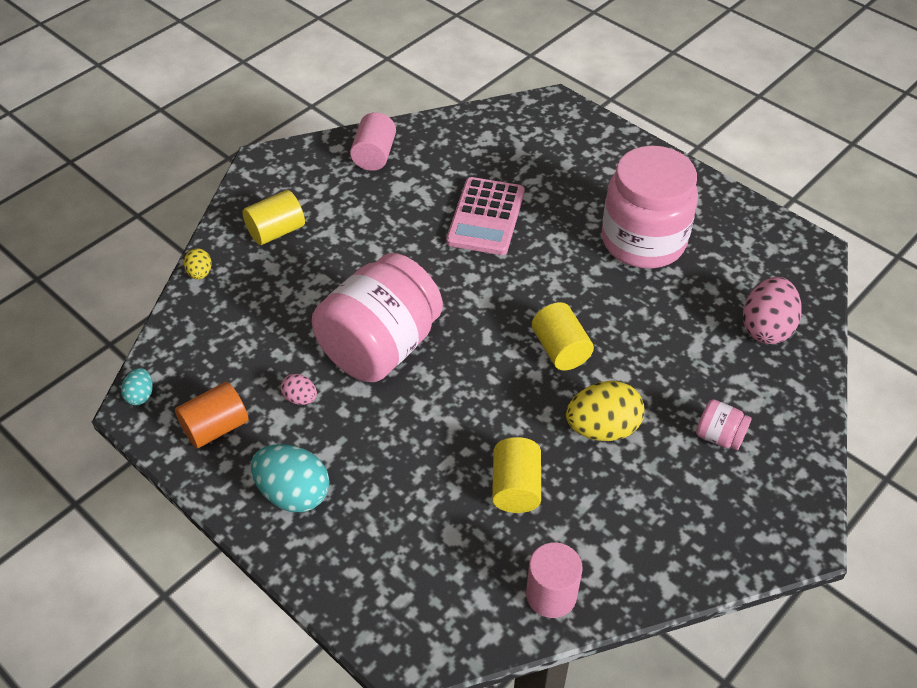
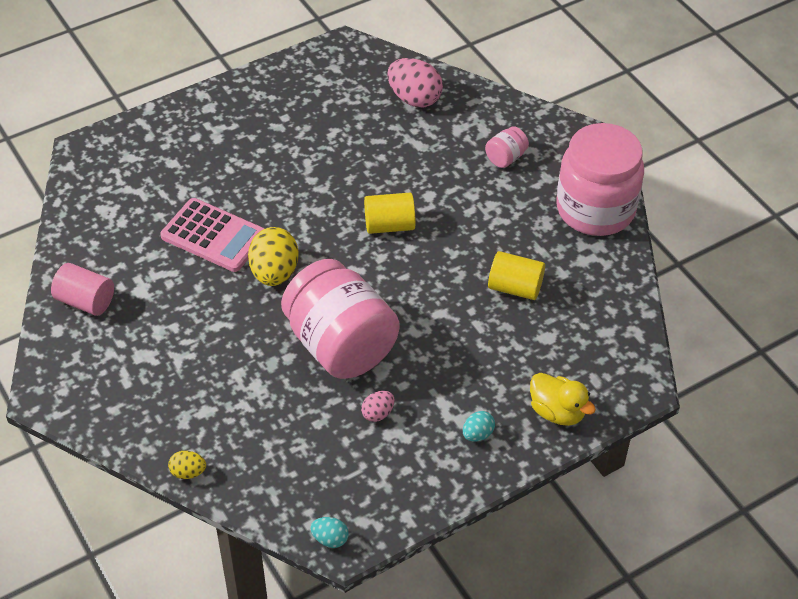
camera: 75 degrees left, 0 degrees up
(215, 427) = (389, 482): orange cylinder -> none
(276, 231) = (157, 400): yellow cylinder -> none
(293, 493) = (477, 434): turquoise egg -> turquoise egg, size x0.51
(343, 567) = (557, 412): none -> yellow duck
(551, 595) = (612, 290): pink cylinder -> none
(602, 428) = (477, 221): yellow egg -> yellow egg (274, 273)
(643, 241) = (292, 140): pink jar -> pink jar (595, 209)

